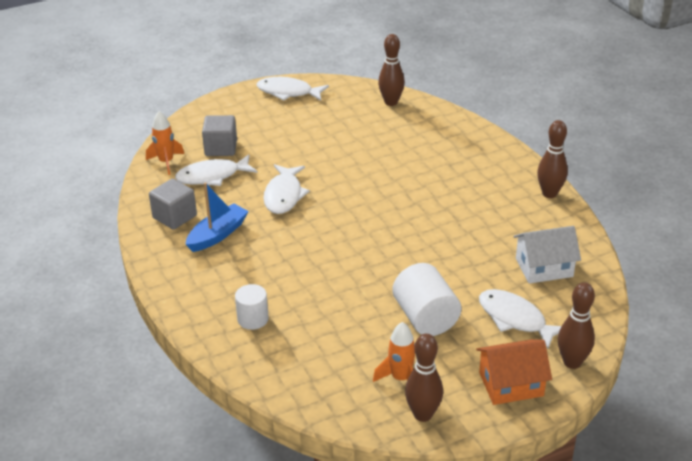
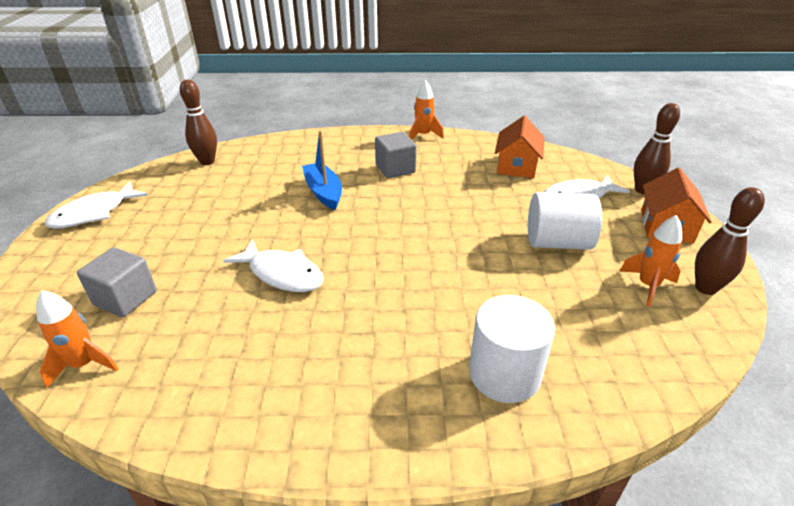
camera: 65 degrees left, 0 degrees up
(175, 217) = (224, 393): grey cube -> grey cube (395, 169)
(212, 176) = (176, 324): white fish -> none
(217, 235) = (306, 357): blue boat -> blue boat (324, 192)
(253, 319) = (504, 374): white cylinder -> white cylinder, size x1.63
(544, 267) = (516, 166): white house -> orange house
(549, 194) = (423, 136): brown bowling pin -> orange rocket

